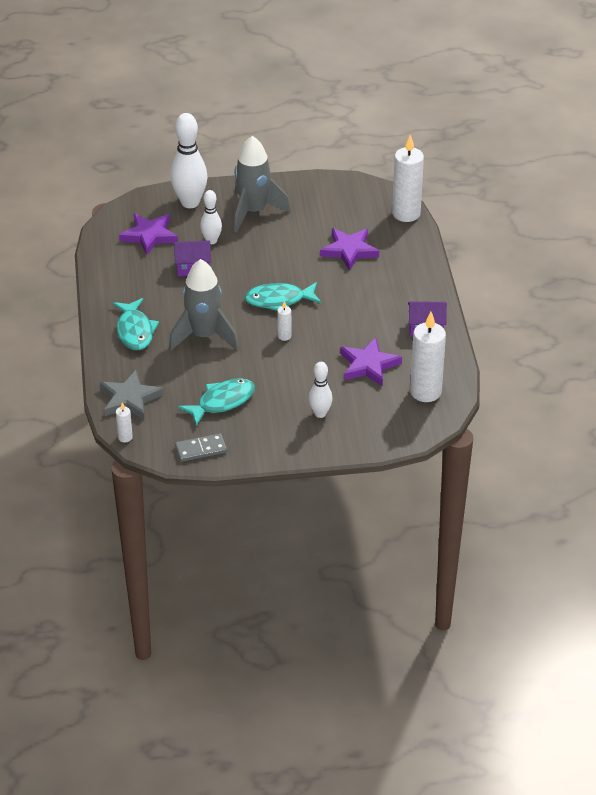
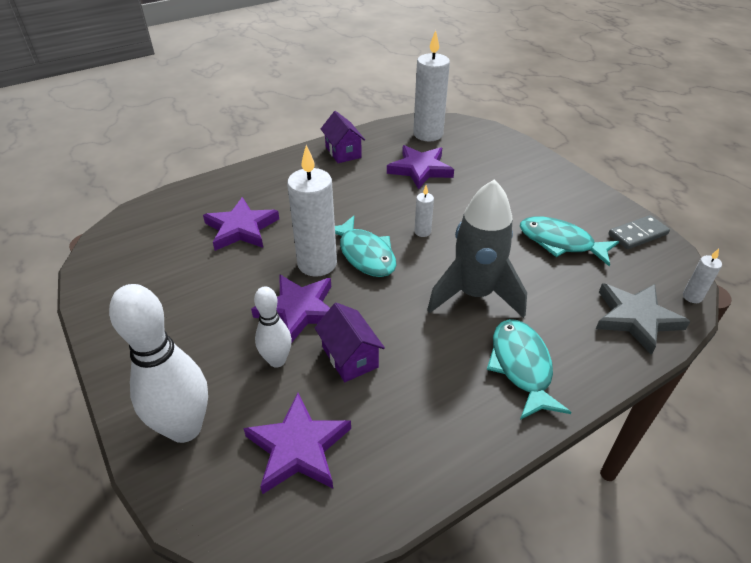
camera: 115 degrees left, 0 degrees up
(135, 331) = (521, 366): turquoise fish -> turquoise fish turned 60 degrees counterclockwise
(201, 449) = (637, 234): grey domino -> grey domino turned 75 degrees counterclockwise
(246, 258) = (298, 310): none -> purple star
(253, 211) = (187, 339): grey rocket -> none
(320, 413) = (510, 178): white bowling pin -> none
(406, 213) = (152, 207): white candle -> white candle (317, 264)

